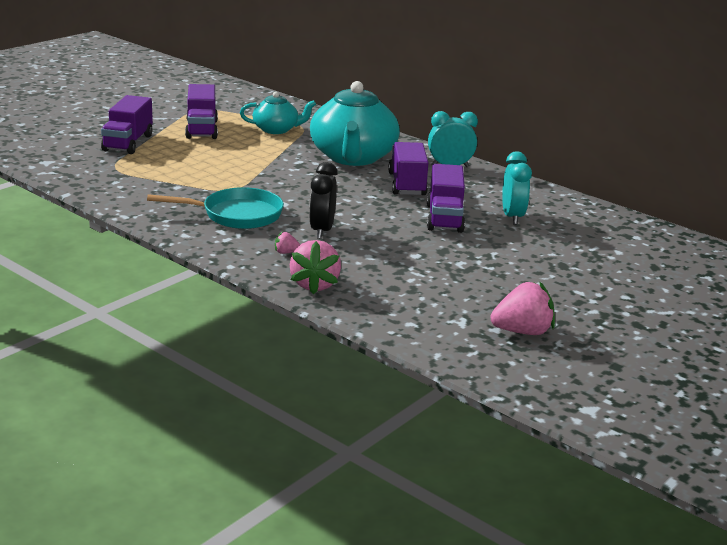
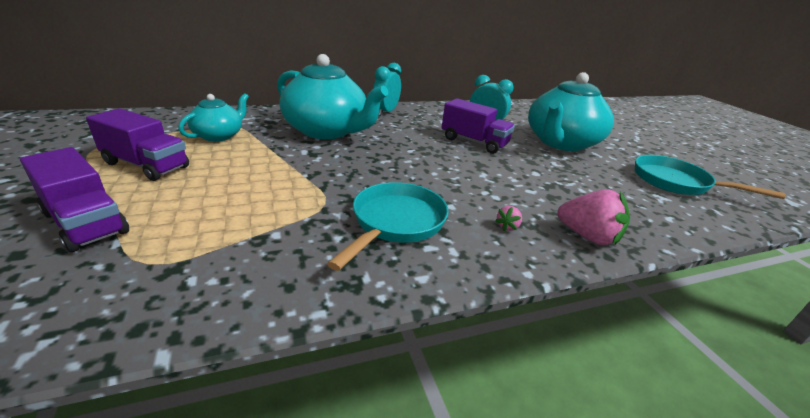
camera: 60 degrees left, 5 degrees up
(322, 230) = (466, 192): black clock -> none
(407, 184) = (402, 132): purple truck -> none
(522, 331) = (675, 182): pink strawberry -> turquoise pan
(534, 262) = (561, 143): none -> turquoise teapot

